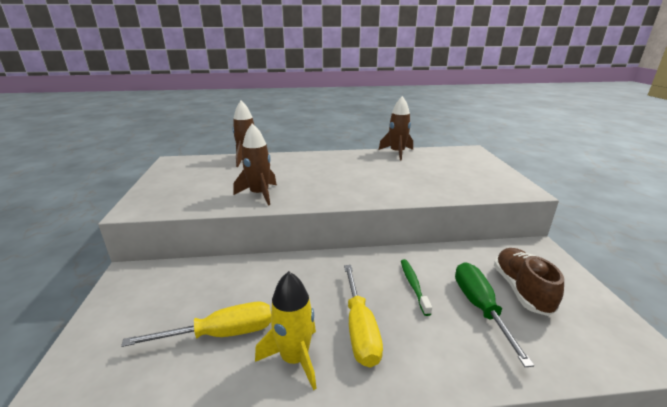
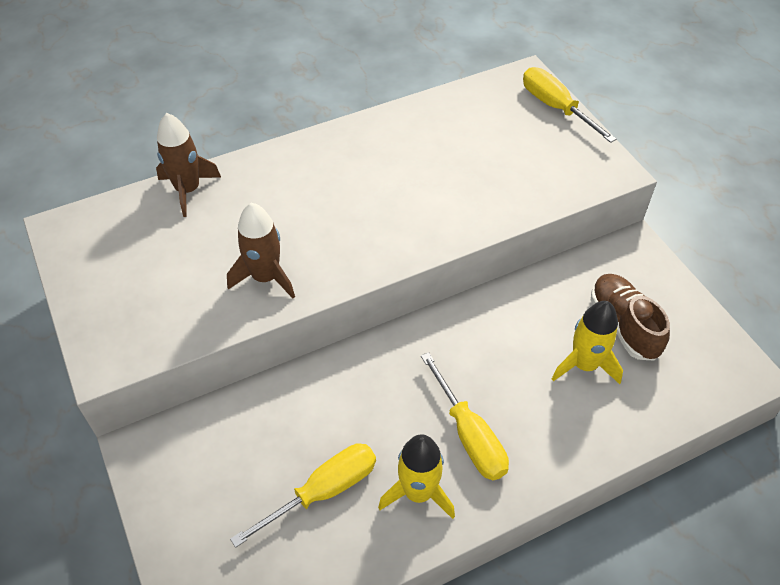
camera: 20 degrees left, 25 degrees up
(397, 153) = (418, 111): brown rocket -> none
(413, 285) = (506, 355): green toothbrush -> none
(479, 307) = (584, 365): green screwdriver -> yellow rocket
(487, 162) = (555, 107): none -> yellow screwdriver

